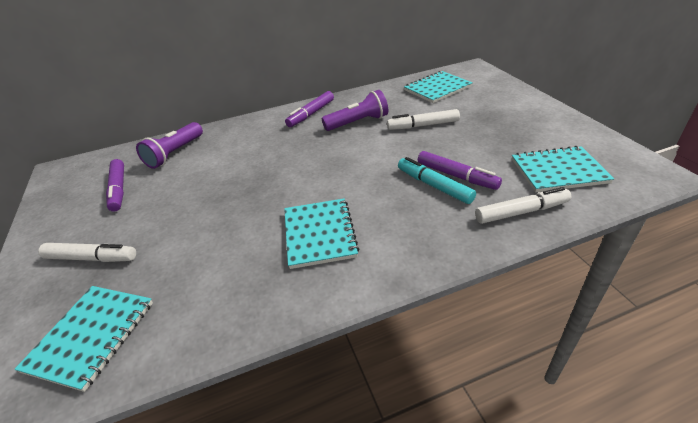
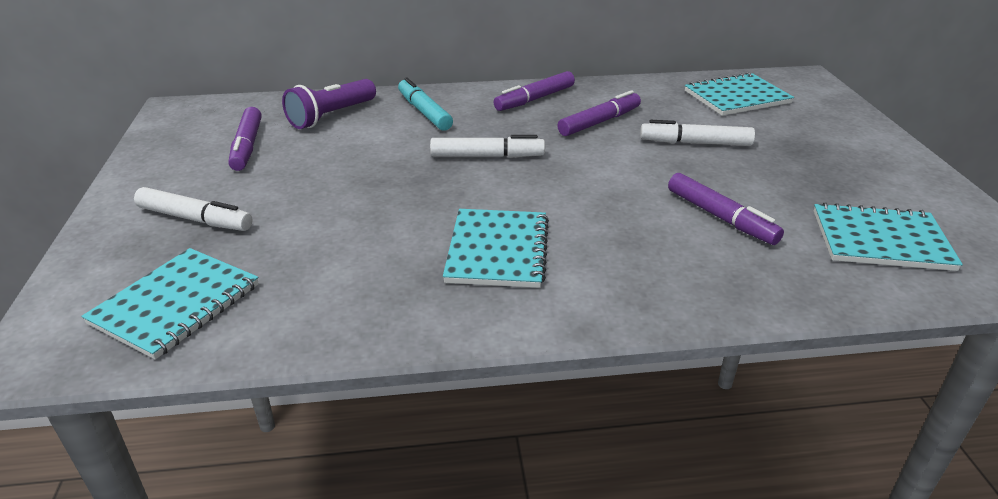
camera: 10 degrees right, 5 degrees down
(358, 122) = (599, 122): purple flashlight -> purple marker
(434, 186) = (682, 223): turquoise marker -> turquoise marker (424, 112)
(521, 212) = (799, 281): white marker -> white marker (487, 156)

